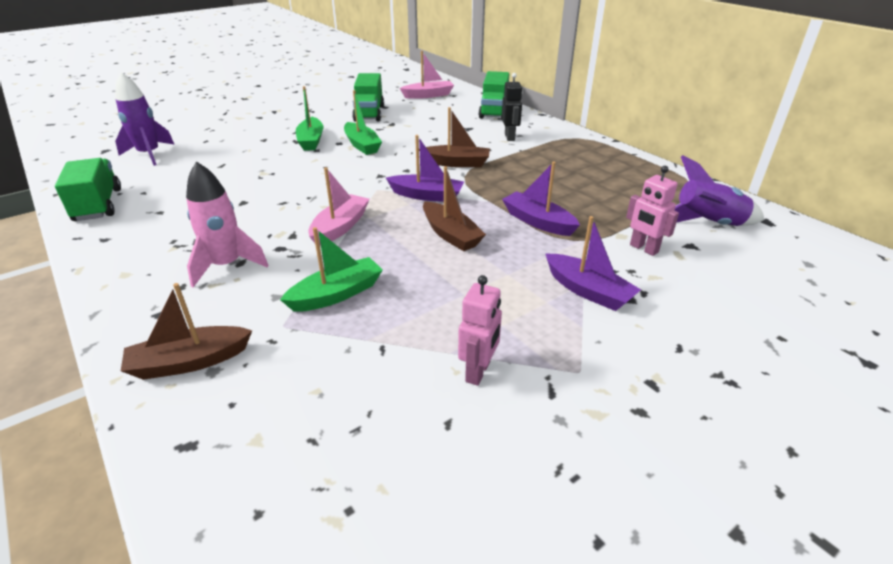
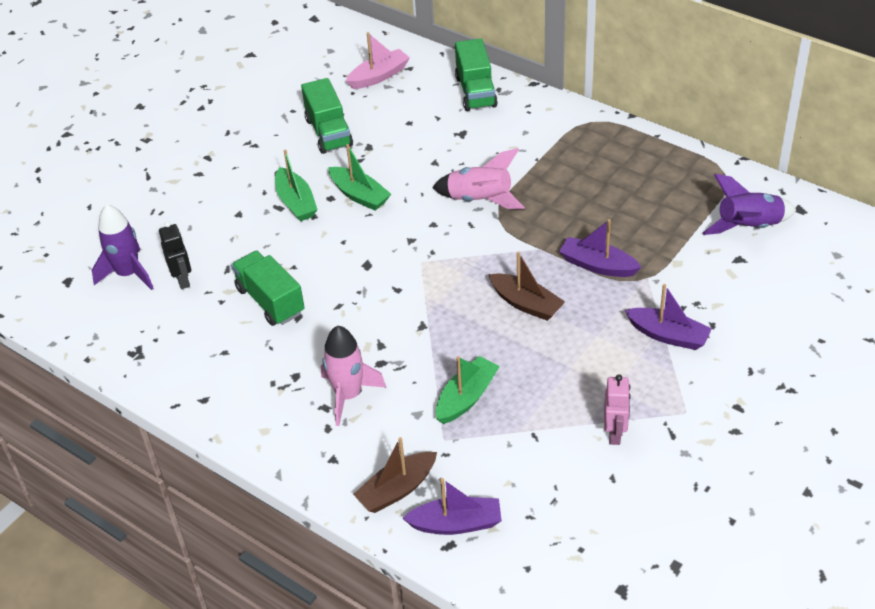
camera: 15 degrees left, 10 degrees up
(98, 205) = (151, 361): green truck -> green truck (270, 301)
(340, 227) = (418, 323): pink boat -> none
(427, 195) = (476, 257): purple boat -> purple boat (456, 524)
(456, 163) = (480, 199): brown boat -> pink rocket
(510, 137) = (516, 139): black robot -> black robot (183, 280)
(643, 249) = (700, 274): pink robot -> none

